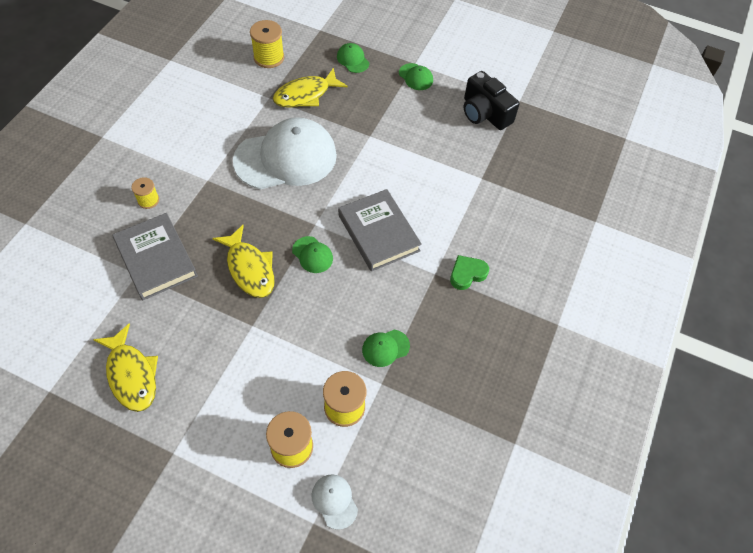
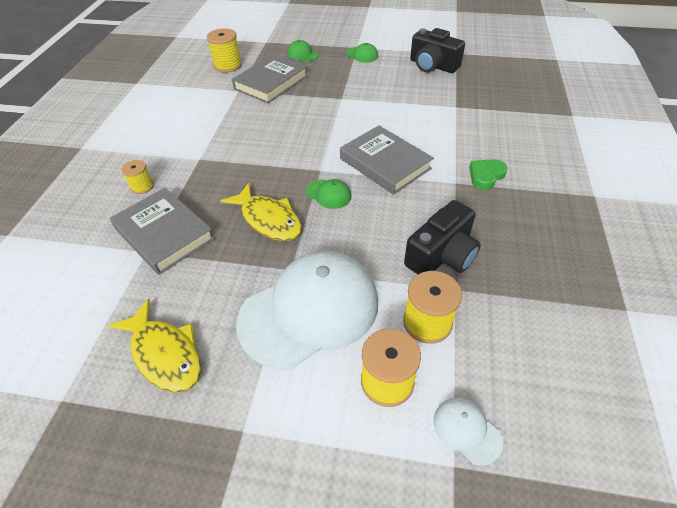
camera: 10 degrees left, 10 degrees down
(286, 158) = (271, 127): white cap -> white cap (309, 311)
(305, 95) = (271, 82): yellow fish -> grey book
(385, 348) = (442, 255): green cap -> black camera

